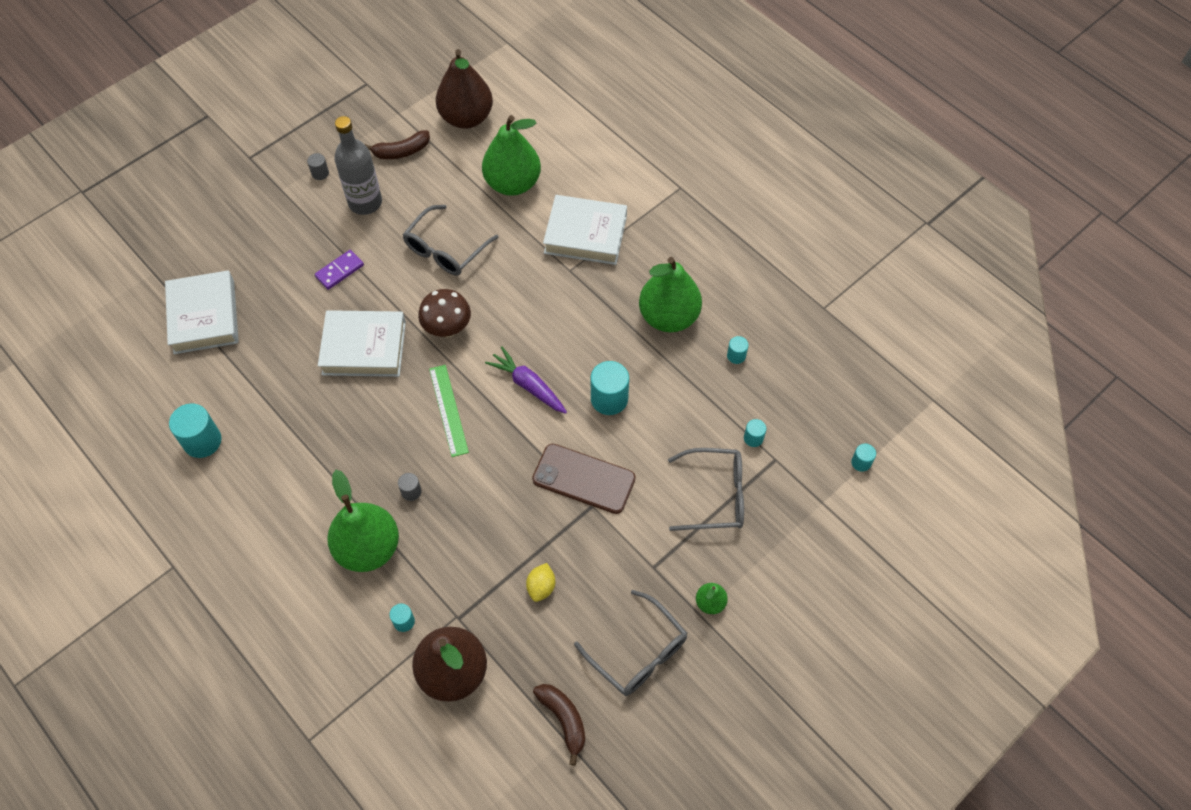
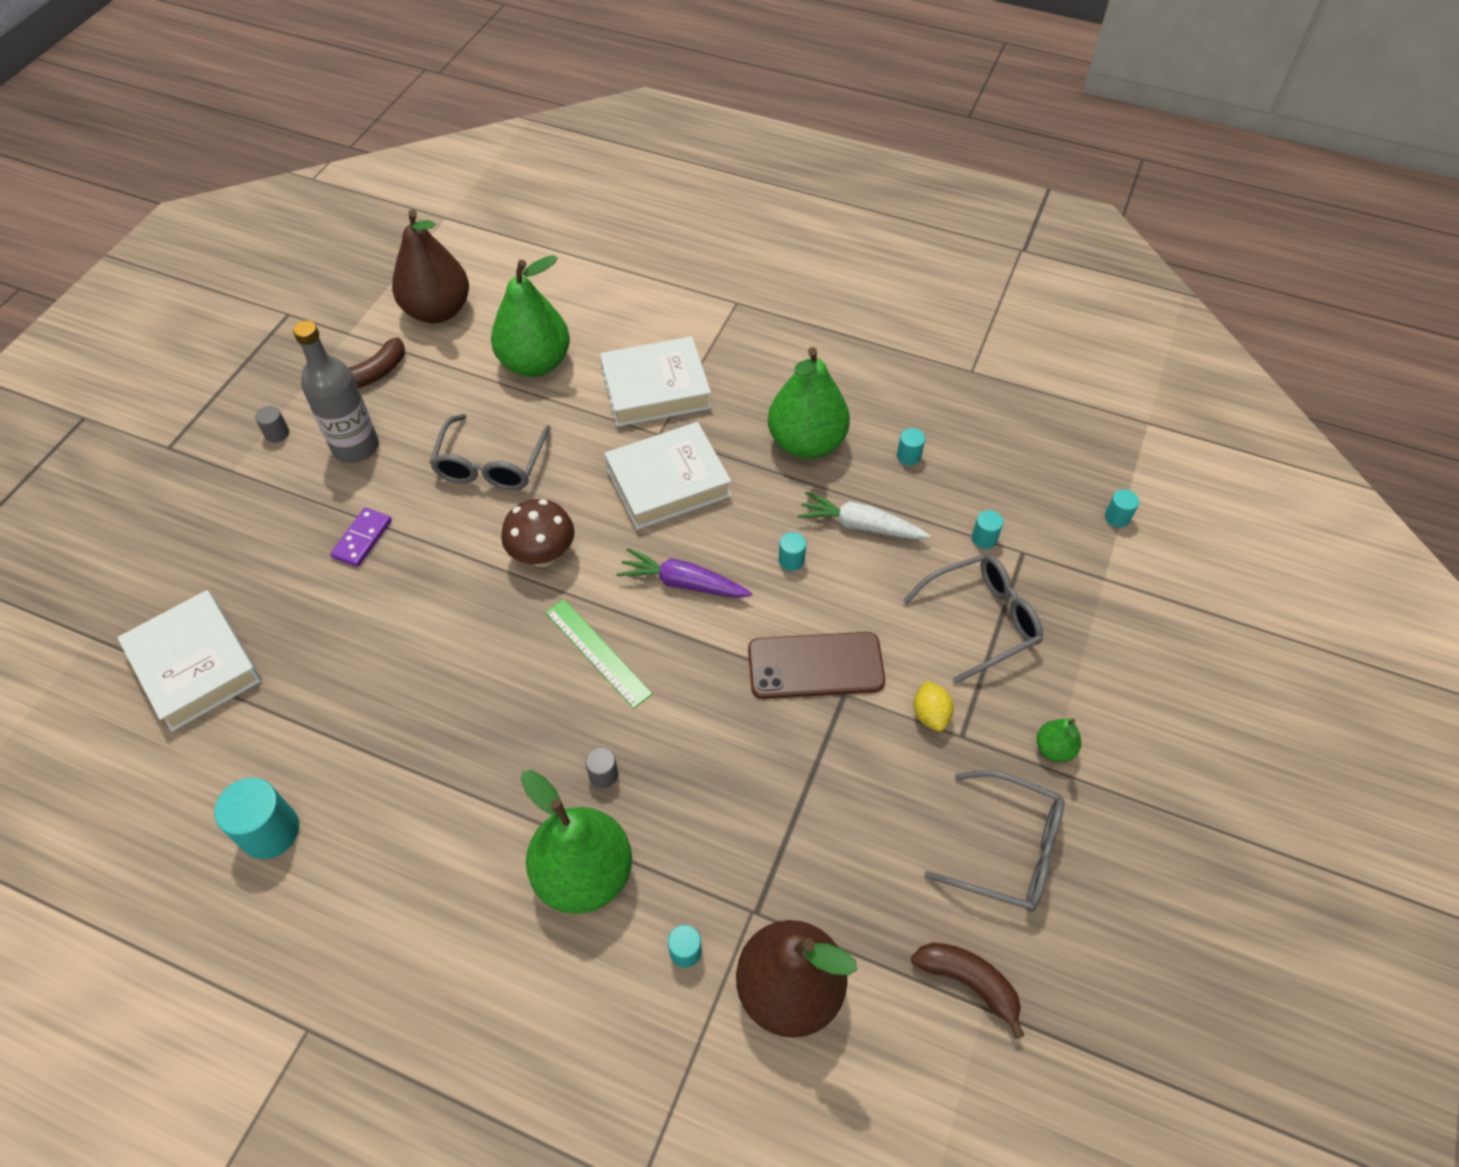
camera: 25 degrees left, 5 degrees down
(364, 348) = (444, 620): white book -> white book (668, 482)
(541, 587) = (840, 822): yellow lemon -> yellow lemon (930, 715)
(609, 399) = (791, 560): turquoise cylinder -> turquoise cylinder, size x0.52
(671, 393) = (860, 526): none -> white carrot

